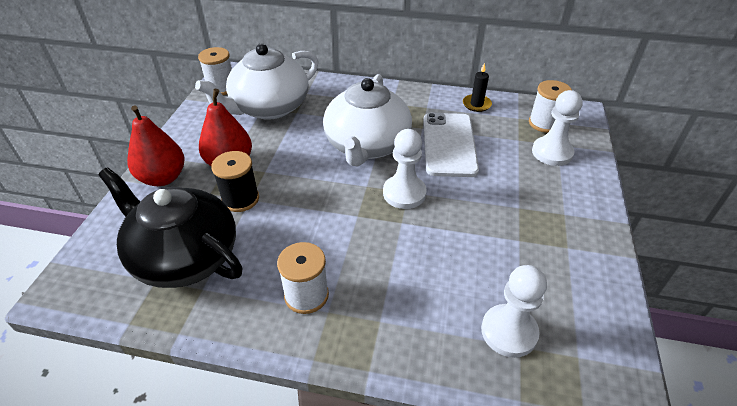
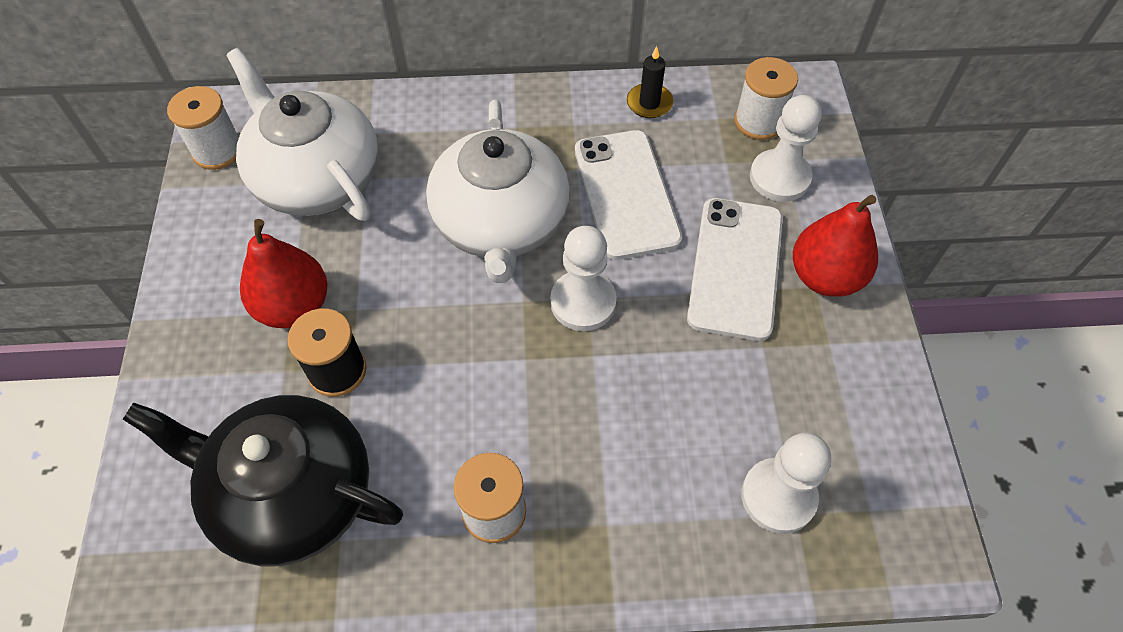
camera: 15 degrees left, 15 degrees up
(163, 178) = (195, 359): red pear -> red pear (825, 277)
(269, 107) = (316, 177): white teapot -> white teapot turned 105 degrees clockwise
(510, 194) = (735, 268): none -> white phone

